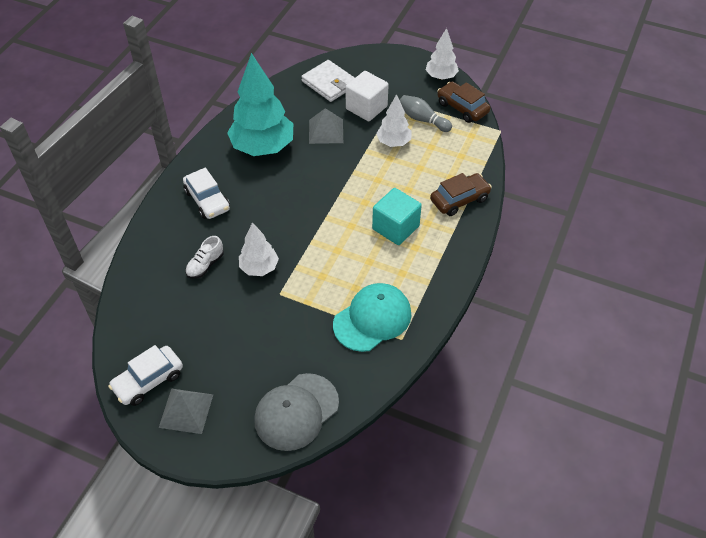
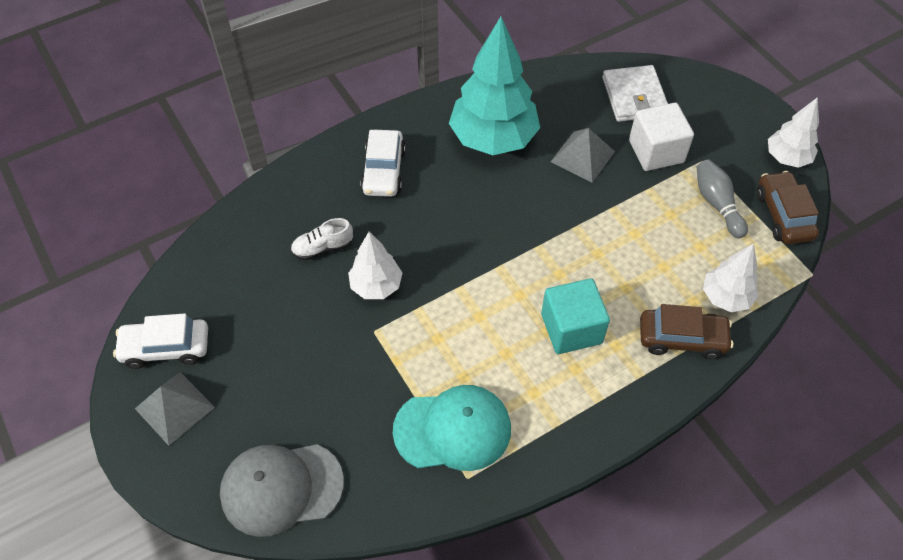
camera: 35 degrees right, 5 degrees up
(393, 142) = (655, 215): white tree -> white tree (725, 297)

